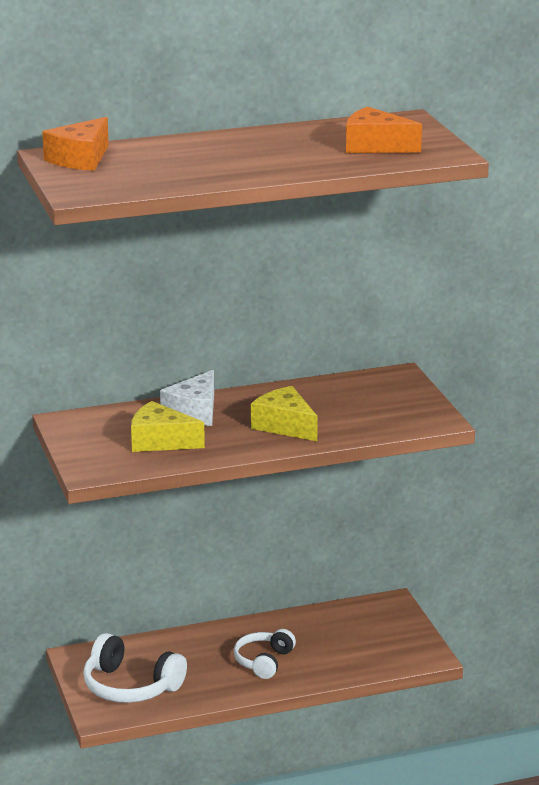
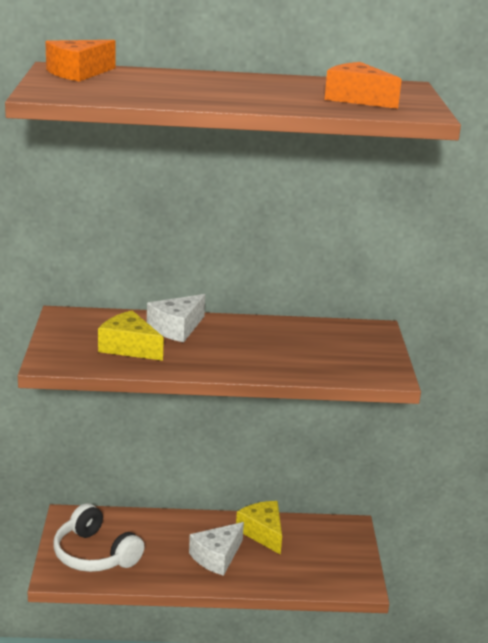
camera: 15 degrees right, 0 degrees up
(263, 661) = (217, 557): white headphones -> white cheese
(285, 426) = (247, 354): yellow cheese -> yellow cheese (263, 533)

